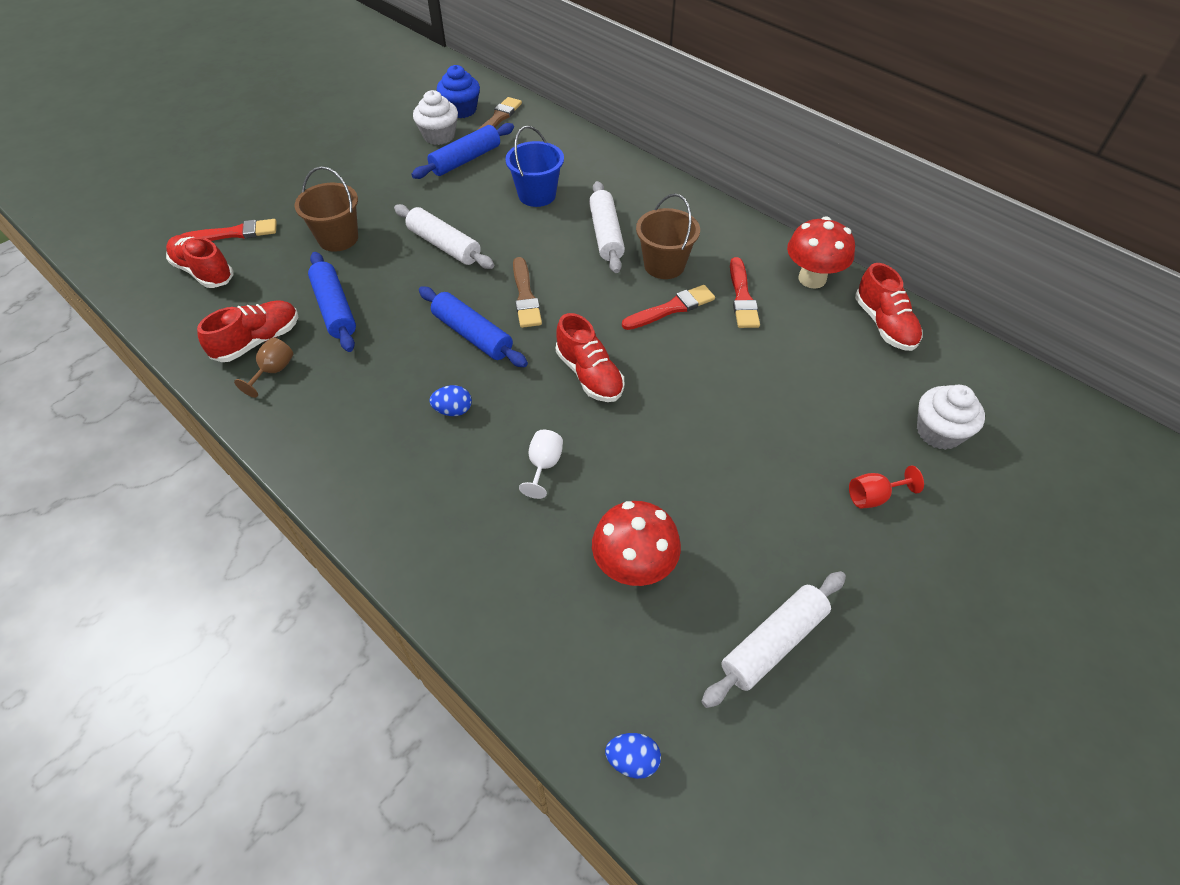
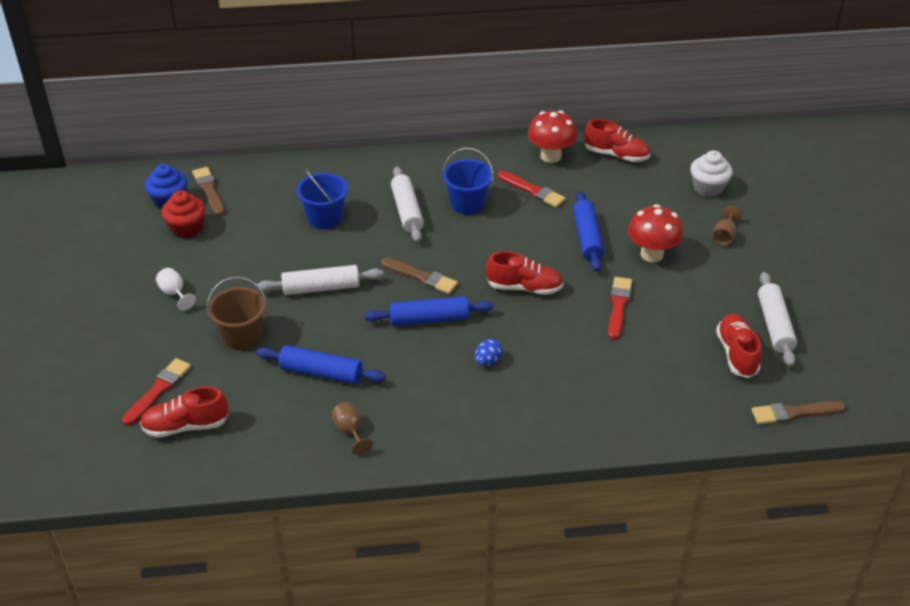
camera: 50 degrees left, 10 degrees down
(258, 341) = (307, 427): red shoe -> red shoe (736, 354)
(439, 136) = (187, 228): white cupcake -> red cupcake
(465, 160) = (236, 230): blue rolling pin -> blue rolling pin (587, 238)
(544, 465) = (575, 345): white goblet -> white goblet (174, 293)
(606, 234) = (407, 211): white rolling pin -> white rolling pin turned 45 degrees clockwise
(632, 760) = (794, 413): blue egg -> brown brush
(634, 567) = (683, 348): red mushroom -> red mushroom (651, 254)
(664, 265) = (467, 204): brown bucket -> blue bucket
(671, 308) = (508, 223): red brush -> red brush (618, 306)
(873, 497) = (724, 236): red goblet -> brown goblet

